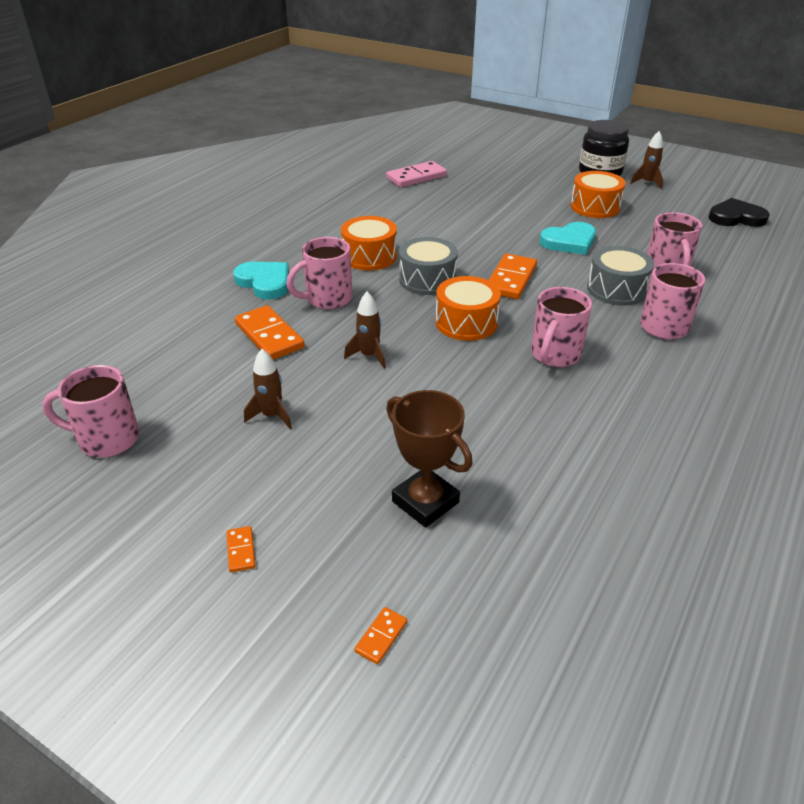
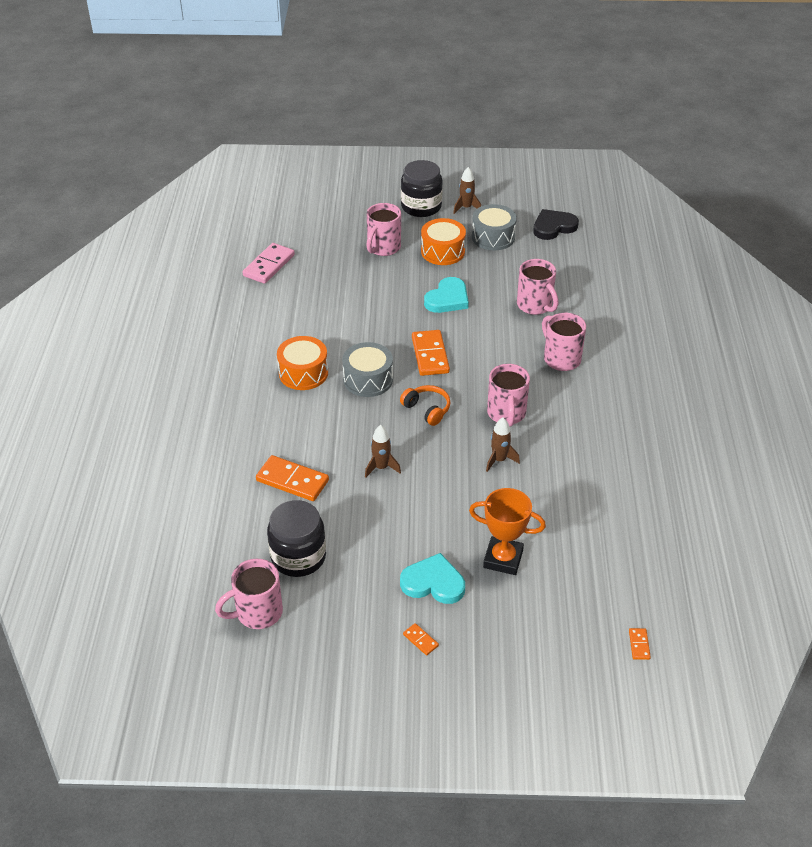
camera: 30 degrees left, 5 degrees up
(203, 404) = (298, 557): none -> black jar
(265, 282) = (241, 432): turquoise heart -> turquoise heart (433, 583)
(272, 416) = (356, 544): brown rocket -> brown rocket (499, 460)
(327, 299) = (306, 429): pink mug -> pink mug (383, 248)
(381, 637) = (539, 647): orange domino -> orange domino (639, 645)
(425, 502) = (503, 559): brown trophy -> orange trophy
(466, 322) = (427, 409): orange drum -> orange headphones
(616, 289) = (511, 336): grey drum -> grey drum (493, 237)

